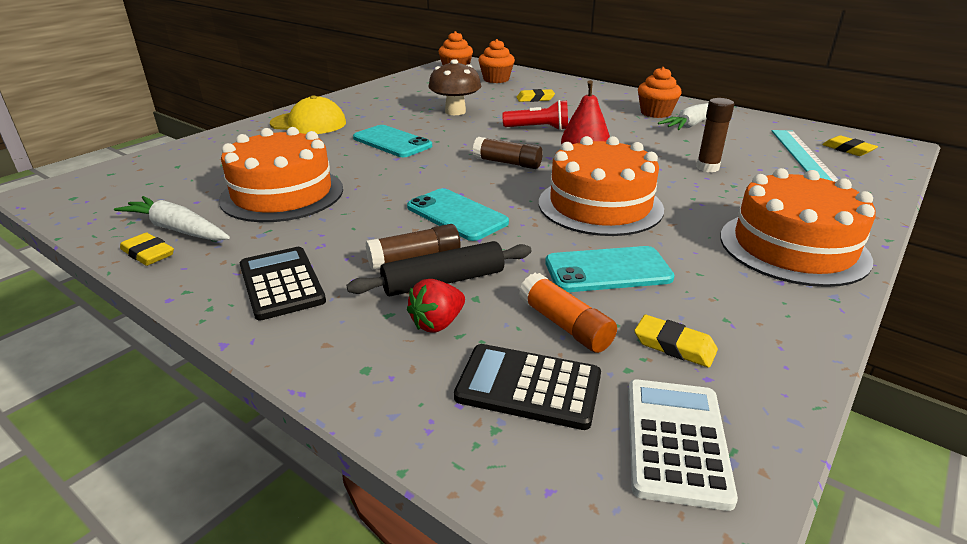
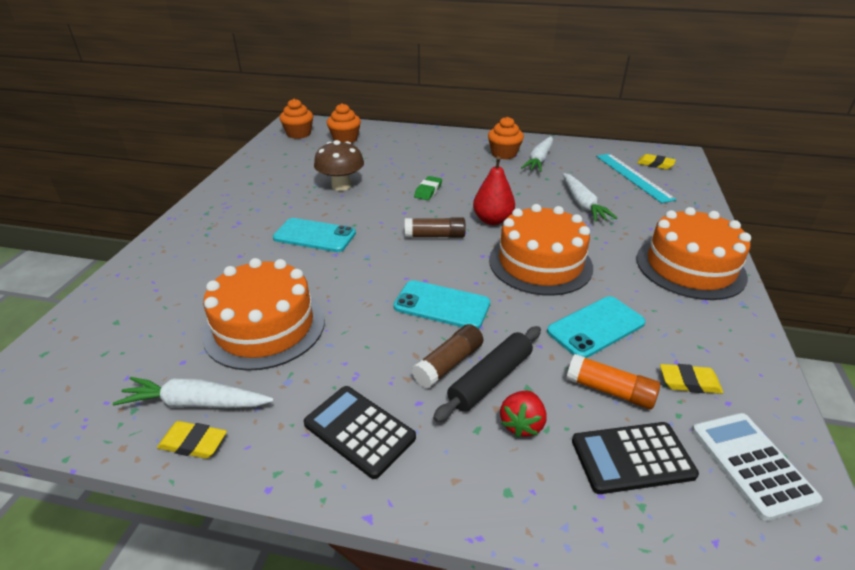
camera: 25 degrees left, 5 degrees up
(308, 123) = (211, 231): yellow cap -> none
(535, 99) = (398, 156): yellow eraser -> none
(538, 128) = (428, 191): red flashlight -> green eraser
(707, 167) = (582, 204): brown glue stick -> white carrot

